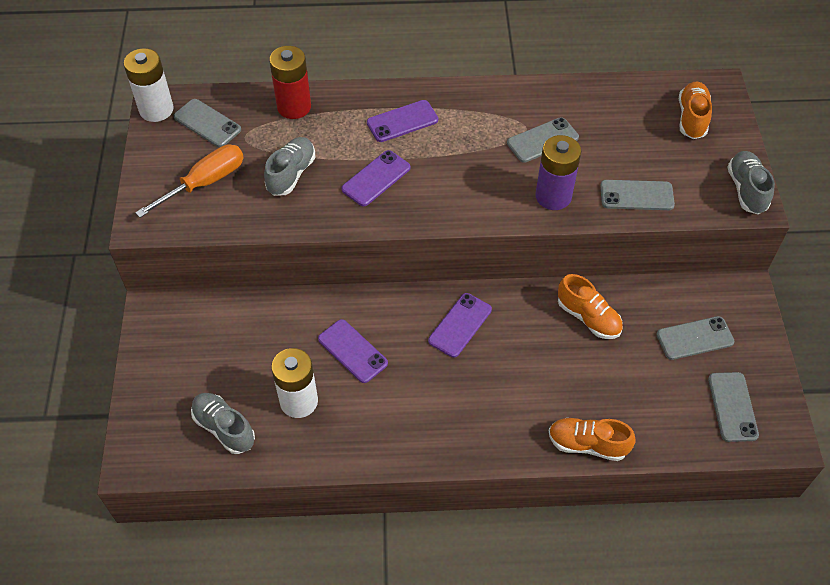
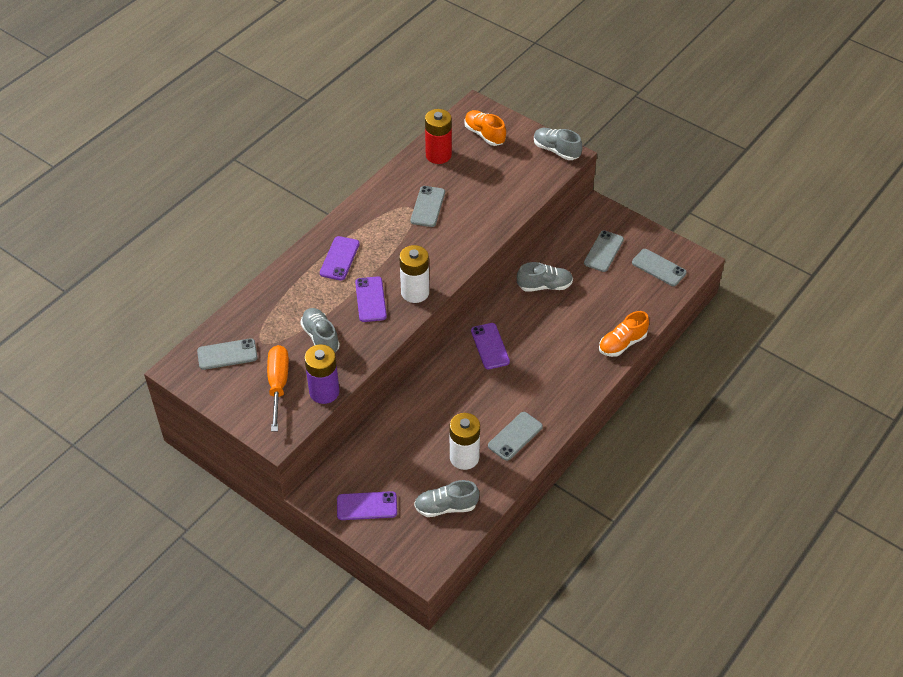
camera: 50 degrees left, 5 degrees down
(156, 110) = (182, 374): white battery -> white battery (415, 292)
(294, 107) = (265, 302): red battery -> red battery (438, 155)
(352, 351) = (455, 409): purple phone -> purple phone (367, 506)
(553, 196) = (473, 230): purple battery -> purple battery (324, 392)
(588, 318) = (544, 286): orange shoe -> grey shoe
(636, 195) = (511, 196): grey phone -> grey phone (515, 436)

